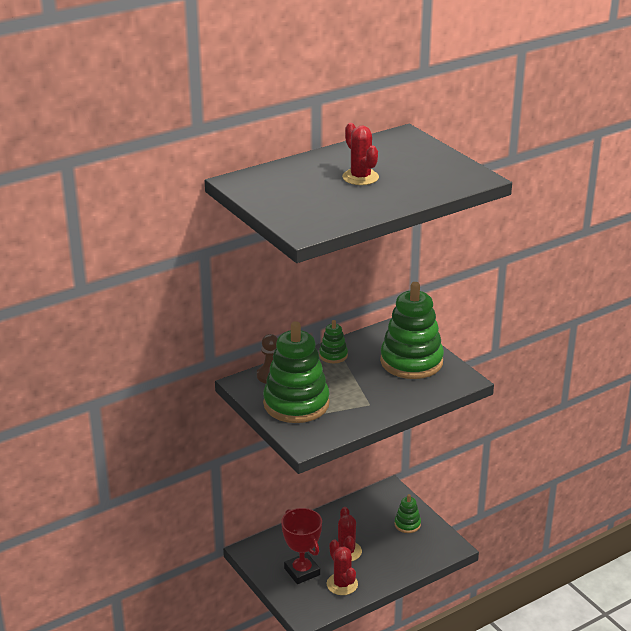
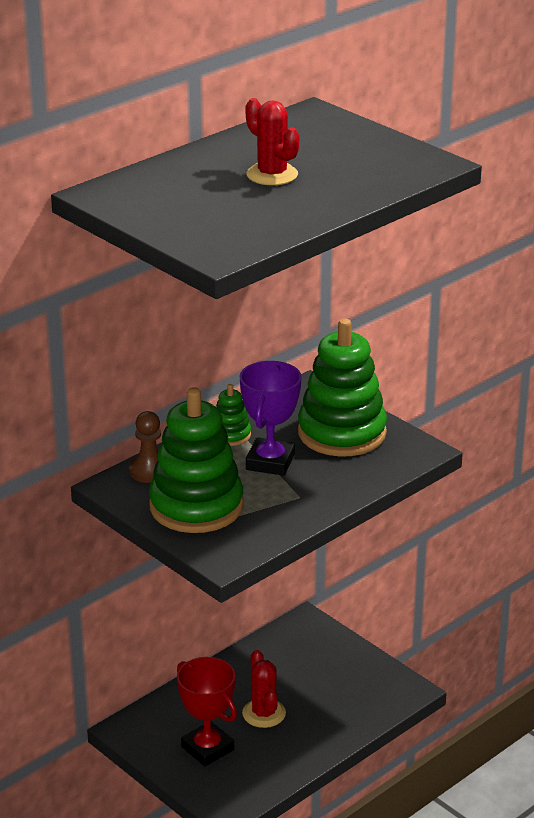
camera: 10 degrees left, 0 degrees up
(342, 584) = (268, 759): red cactus -> none
(356, 377) = (270, 462): none -> purple trophy
(407, 524) = (340, 666): green stacking toy -> none

